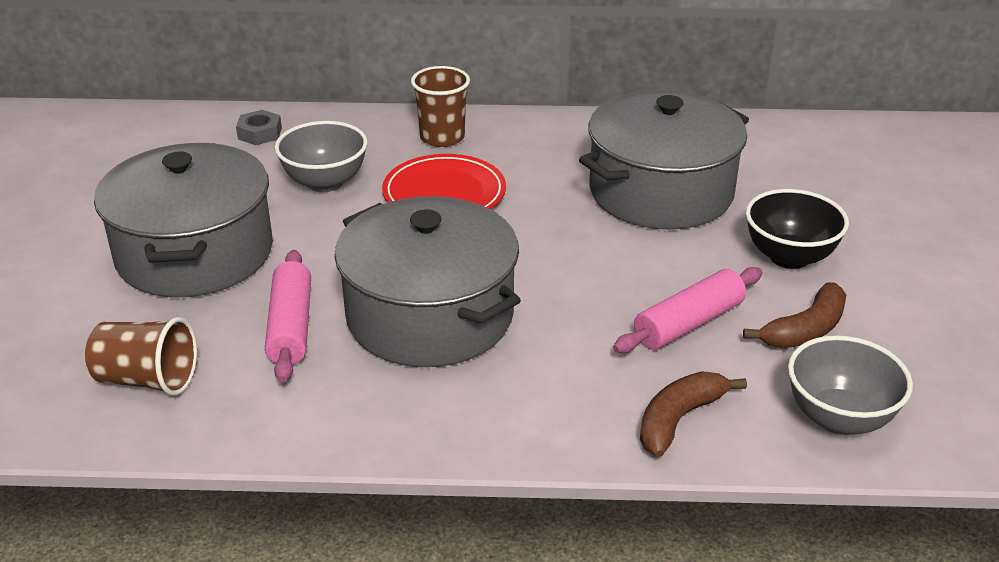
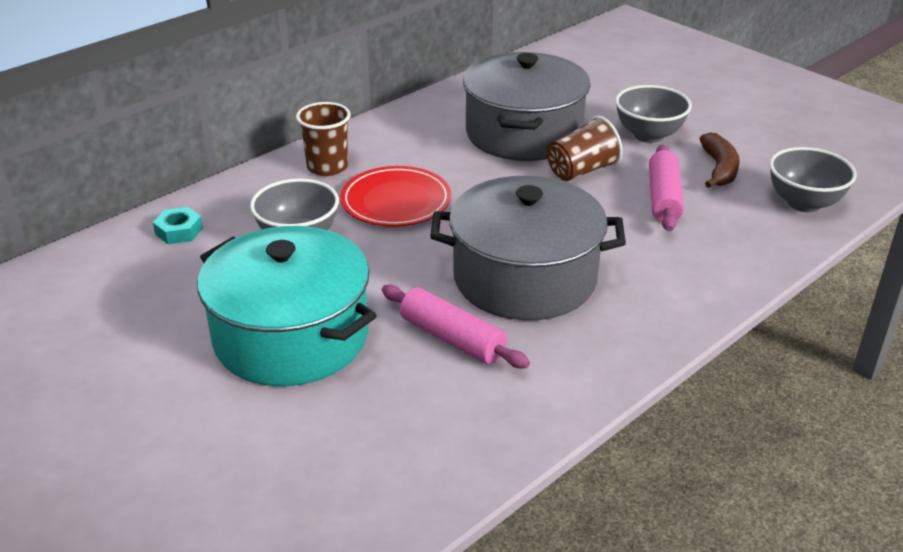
camera: 45 degrees left, 0 degrees up
(147, 380) = (420, 433): brown cup -> brown cup (581, 171)
(195, 253) = (291, 337): grey pot -> turquoise pot
(260, 133) = (179, 231): grey nut -> turquoise nut
(679, 419) = (744, 249): brown banana -> none
(789, 257) = (649, 135): black bowl -> grey bowl

